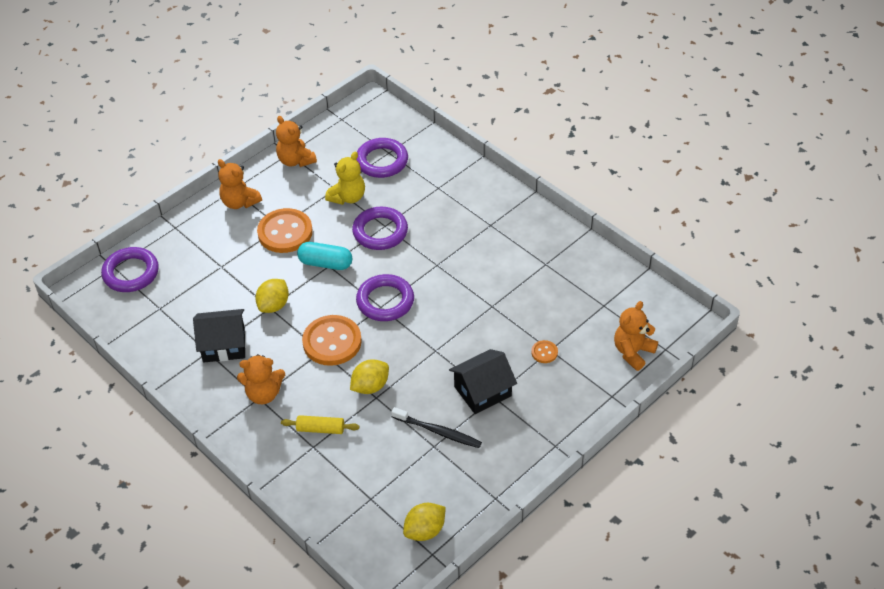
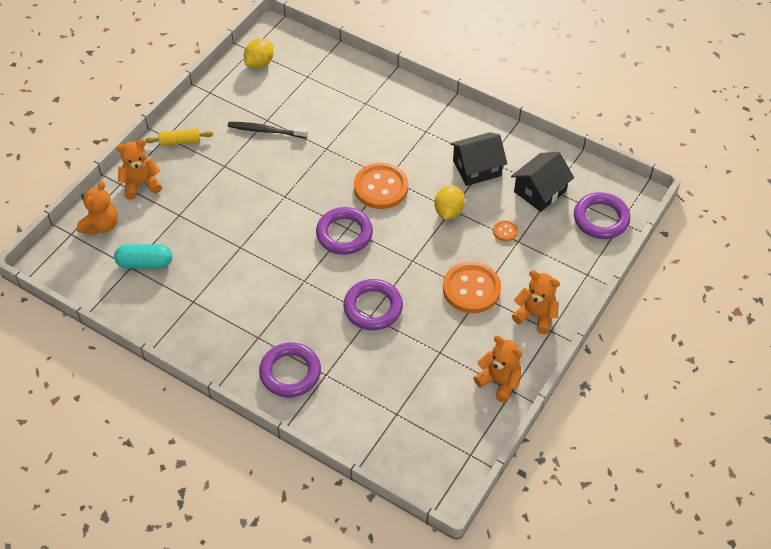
camera: 165 degrees right, 5 degrees up
(263, 394) = (423, 135): orange teddy bear -> orange teddy bear (141, 185)
(320, 429) = (364, 117): yellow rolling pin -> yellow rolling pin (180, 141)
(325, 263) = (416, 262): turquoise capsule -> turquoise capsule (145, 263)
(348, 197) = (422, 343): yellow teddy bear -> none
(370, 386) = (333, 156): yellow lemon -> none
(382, 161) = (400, 399): purple ring -> purple ring (290, 372)
(482, 391) = (234, 168): black house -> black house (540, 191)
(544, 352) = (184, 211): orange button -> orange button (505, 231)

